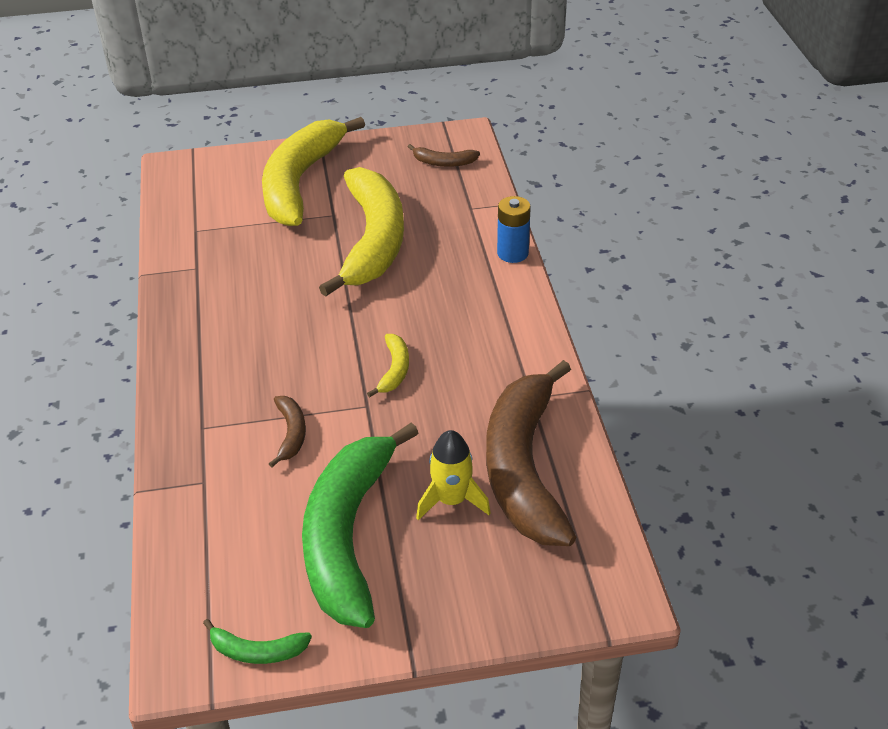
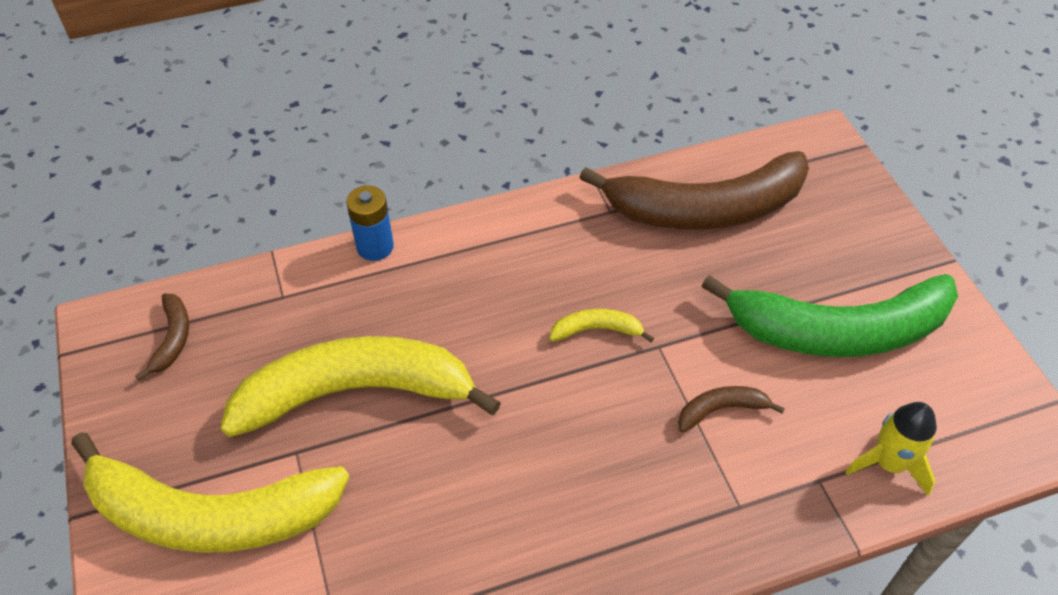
camera: 100 degrees left, 10 degrees up
(257, 651) = (996, 376): green banana -> none
(451, 500) = (764, 257): yellow rocket -> yellow rocket (888, 463)

